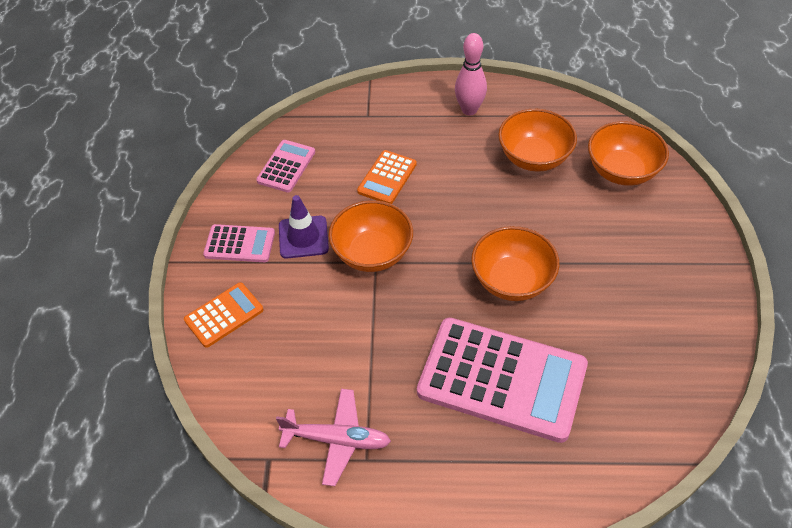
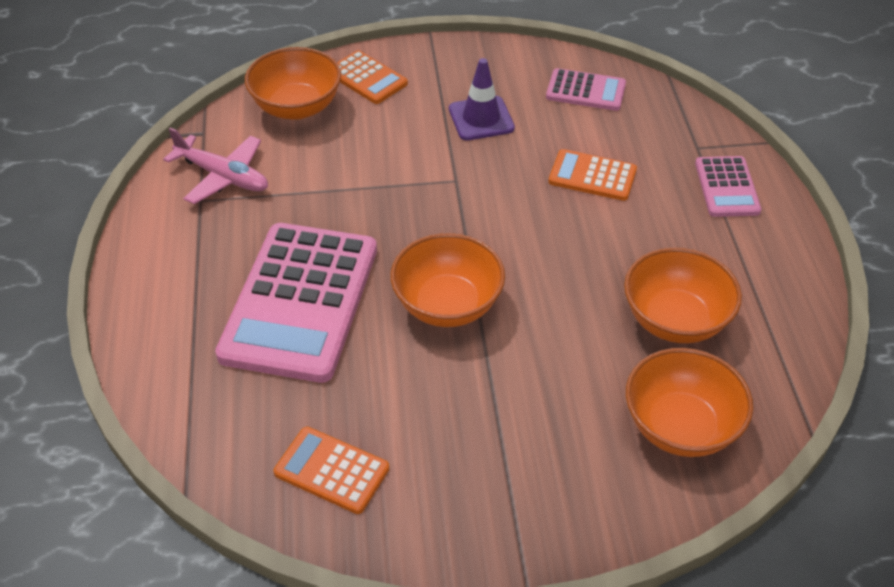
camera: 80 degrees right, 5 degrees down
(239, 244) = (462, 74): pink calculator -> pink calculator (727, 187)
(337, 440) = (223, 176): pink plane -> pink plane turned 60 degrees counterclockwise
(372, 253) = (468, 176): orange bowl -> orange bowl (297, 107)
(469, 110) = (747, 245): pink bowling pin -> none
(666, 364) = (331, 470): none -> orange calculator

